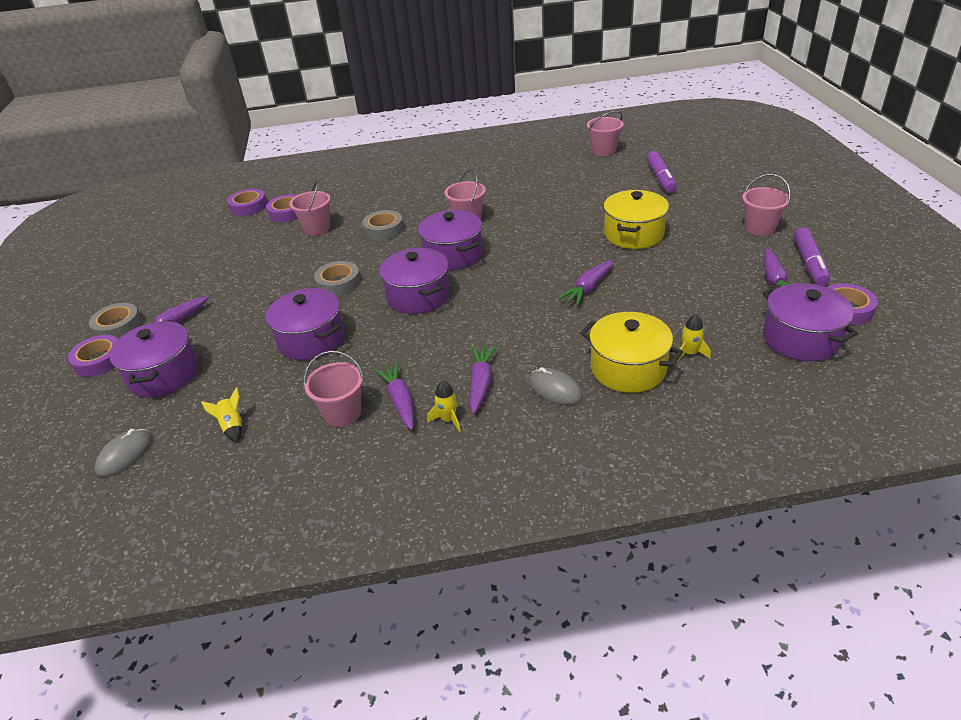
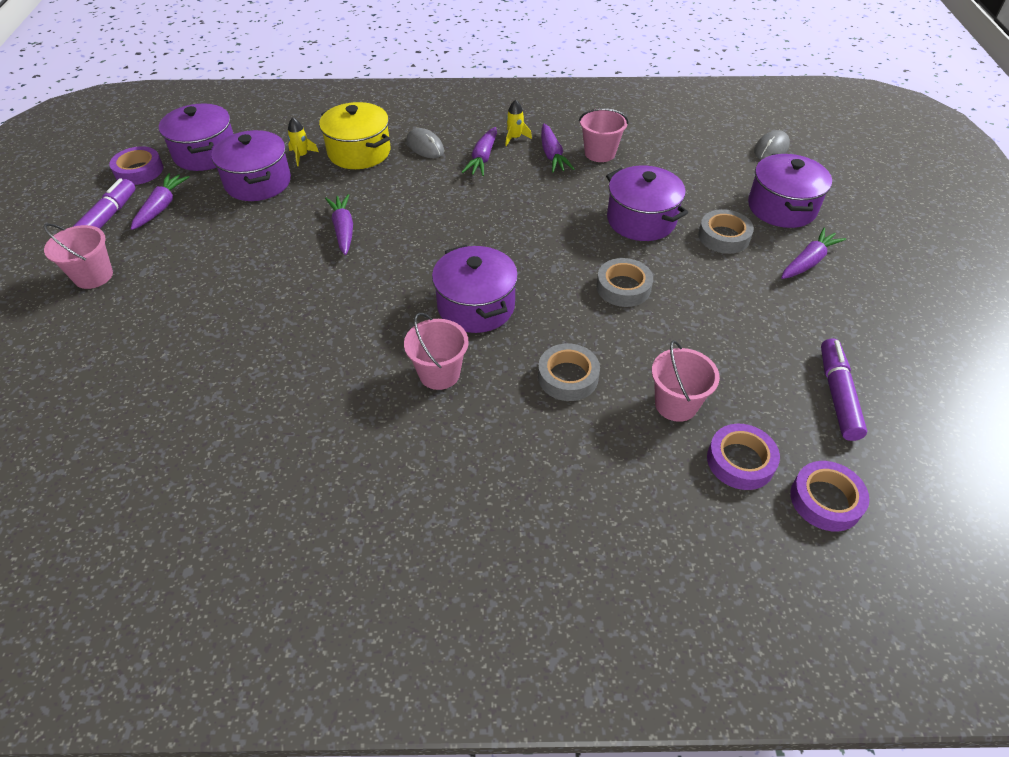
camera: 175 degrees left, 10 degrees up
(99, 360) = (865, 233): purple tape -> none
(118, 326) = (878, 272): grey tape -> grey tape (724, 236)
(232, 427) = (690, 156): yellow rocket -> none
(418, 296) = (527, 252): purple pot -> purple pot (258, 182)
(588, 288) = (343, 230): purple carrot -> purple carrot turned 60 degrees counterclockwise
(604, 150) = (121, 525): pink bucket -> none
(633, 234) = (240, 295): yellow pot -> none
(660, 178) = (106, 406): purple marker -> purple marker (837, 395)

